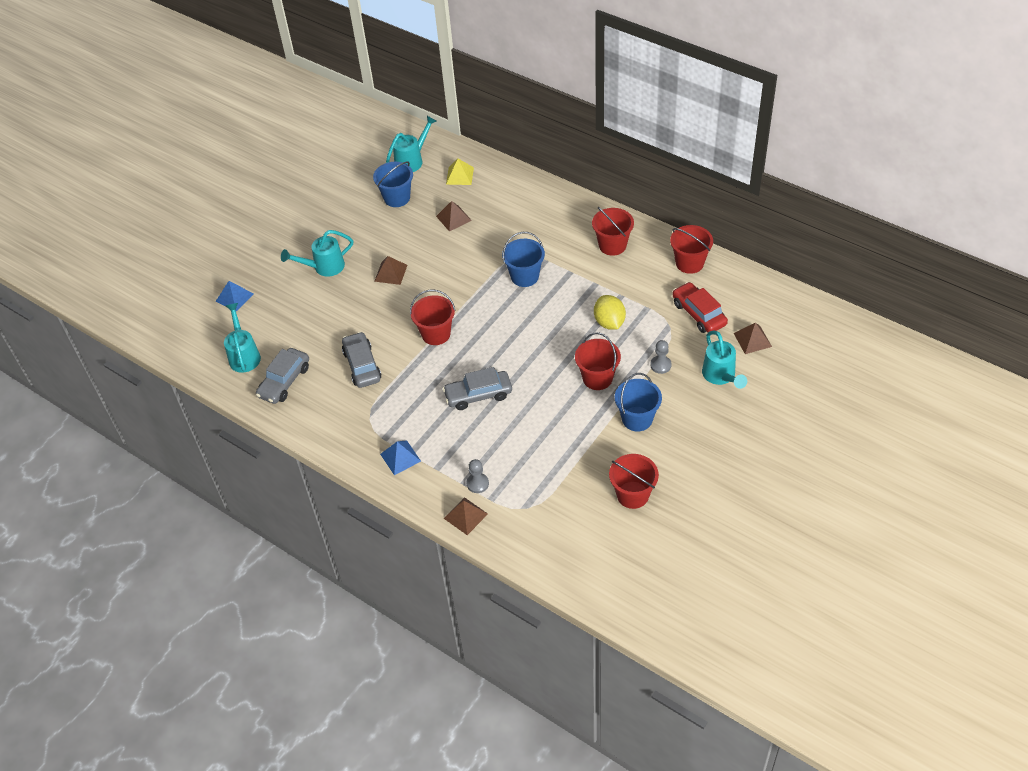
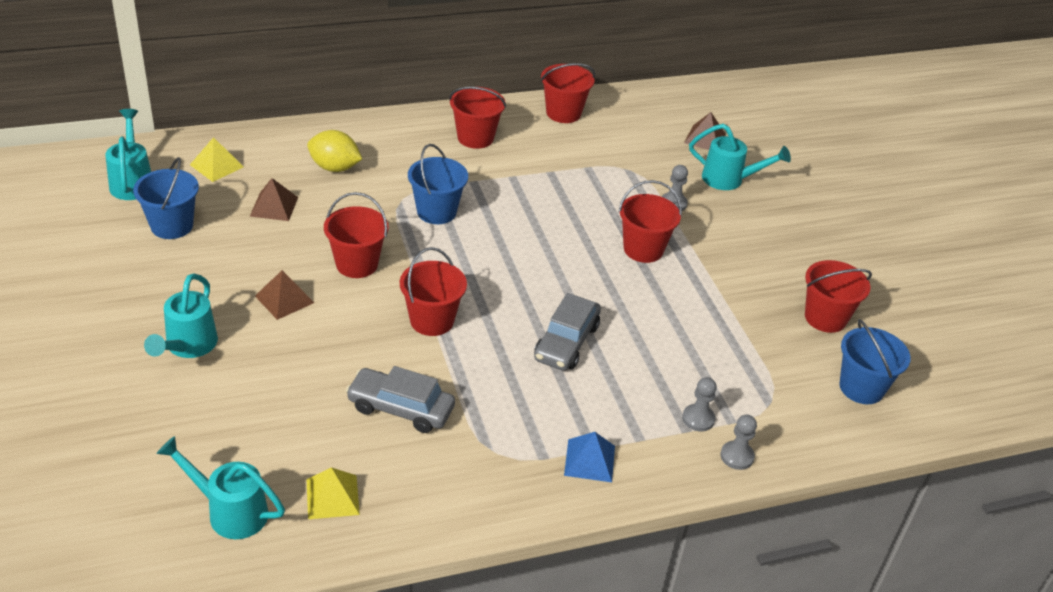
camera: 60 degrees left, 10 degrees down
(234, 297) = (108, 460): blue pyramid -> none
(284, 381) = (332, 496): grey car -> yellow pyramid
(446, 278) = (357, 264): none -> red bucket
(465, 516) = (737, 456): brown pyramid -> grey pawn
(609, 322) = (577, 199): yellow lemon -> yellow lemon (334, 167)
(637, 419) = (727, 257): blue bucket -> blue bucket (861, 388)
(699, 313) = (635, 145): red car -> none

